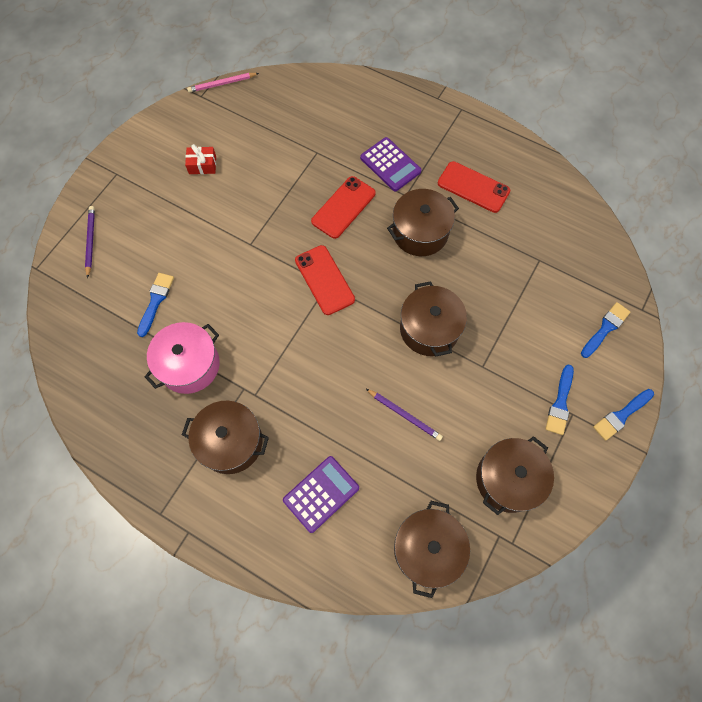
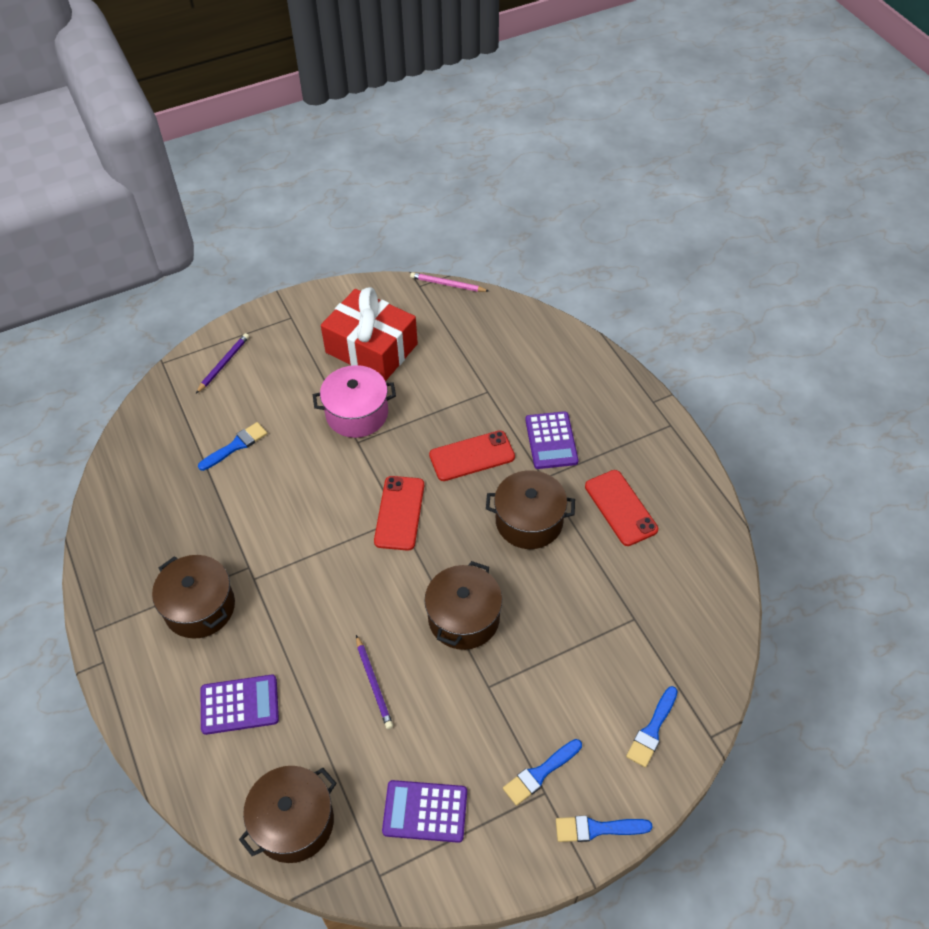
camera: 35 degrees right, 15 degrees down
(189, 365) = (219, 518): pink pot -> pink pot (357, 413)
(202, 165) = (371, 348): red gift -> red gift, size x2.48
(508, 479) = (425, 811): brown pot -> purple calculator
(605, 328) = (652, 730): blue brush -> blue brush turned 135 degrees clockwise

